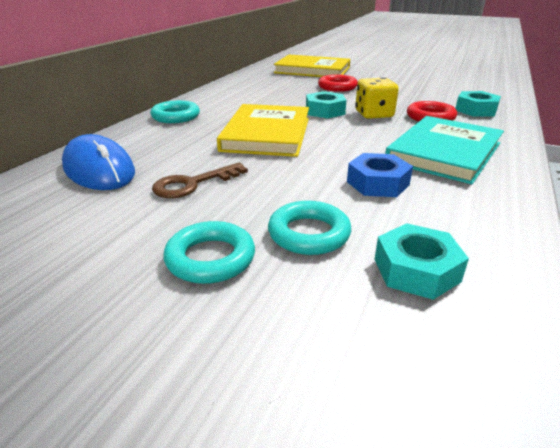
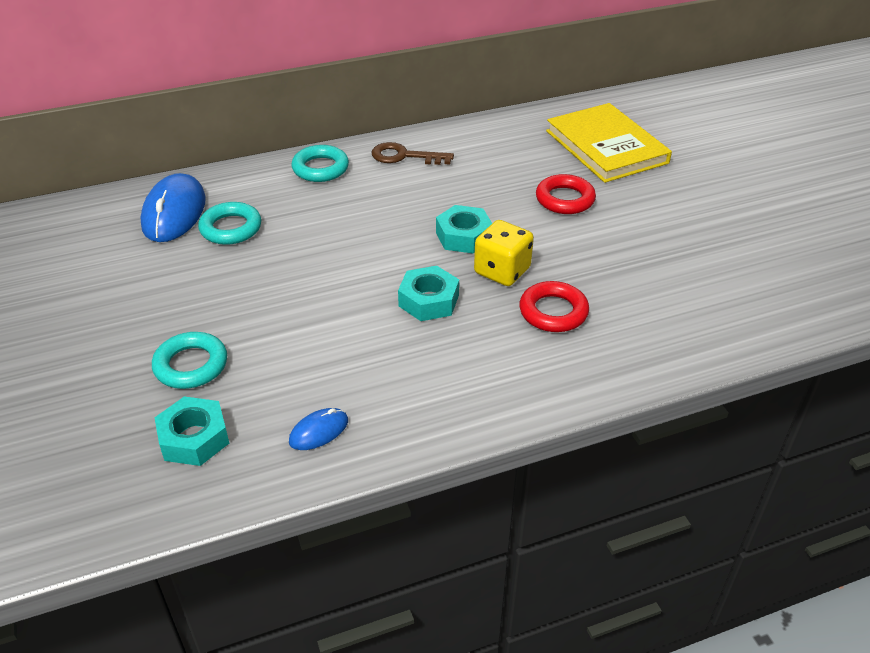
camera: 45 degrees right, 10 degrees up
(193, 184) = (203, 268): brown key -> brown key (404, 156)
(210, 258) = (115, 342): turquoise ring -> turquoise ring (231, 228)
(267, 134) = (349, 240): yellow book -> none
(377, 183) = (319, 357): blue nut -> none
(444, 152) = (448, 365): turquoise book -> none
(469, 213) = (319, 431): none -> blue mouse
(475, 110) = (636, 334): turquoise nut -> turquoise nut (429, 300)

